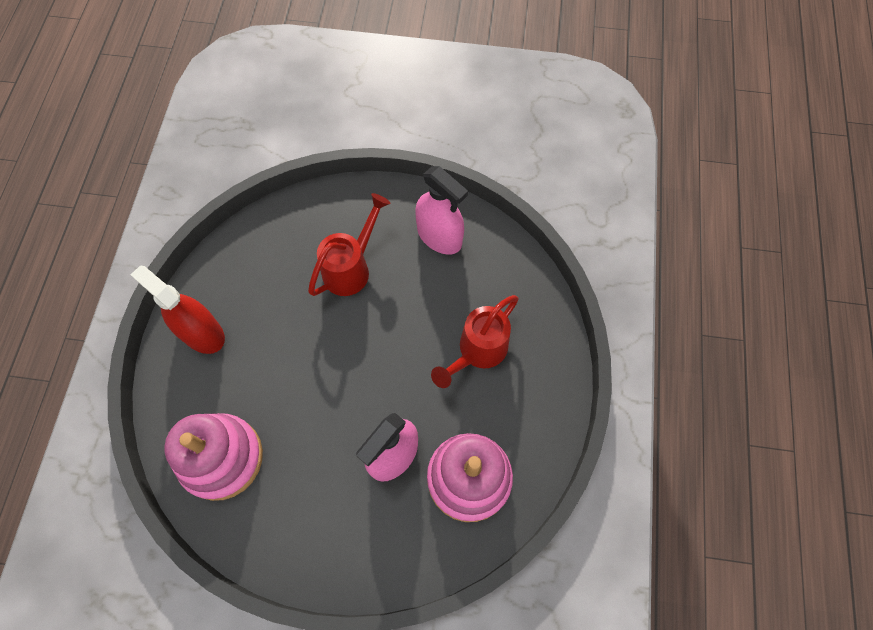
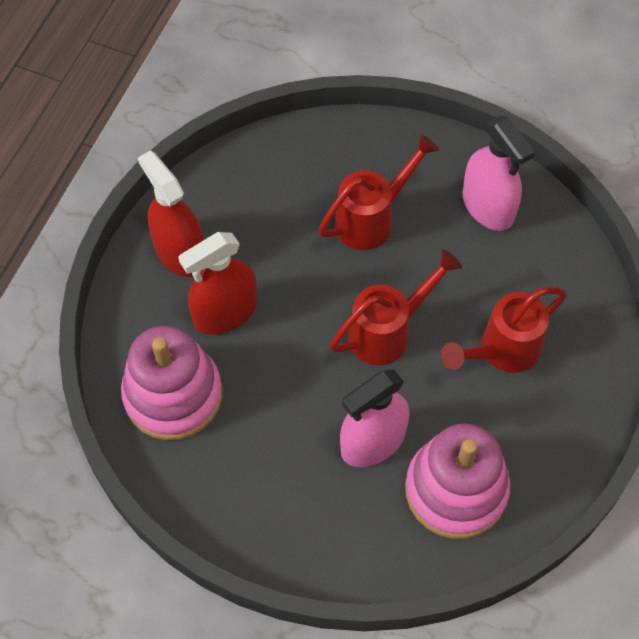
camera: 15 degrees right, 5 degrees down
(250, 375) = (225, 313): none -> red spray bottle
(385, 358) = (388, 331): none -> red watering can

